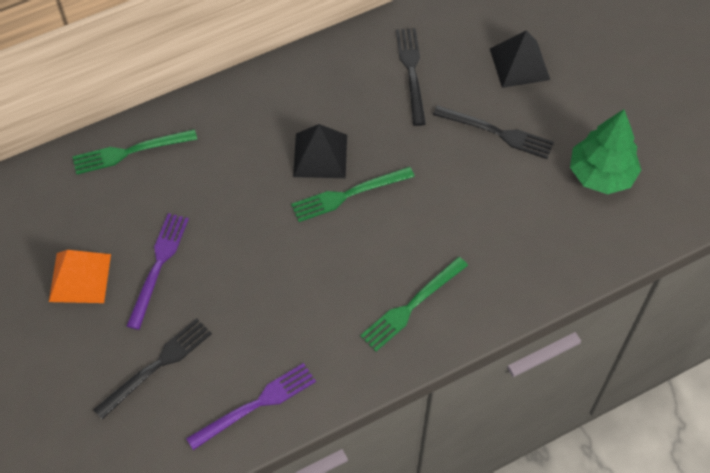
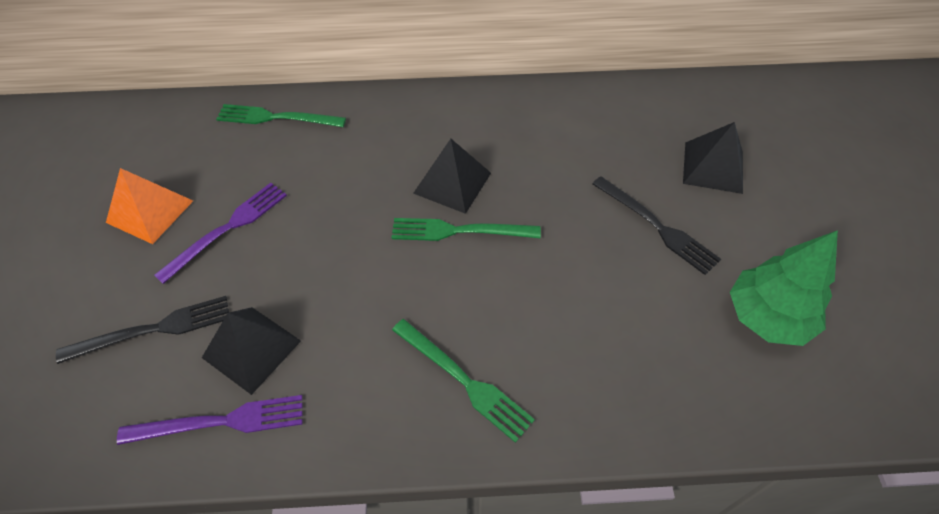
camera: 25 degrees right, 5 degrees down
(244, 348) = (251, 349): none -> black pyramid
(412, 72) = (590, 138): black fork -> none
(412, 305) = (463, 380): green fork -> green fork turned 120 degrees counterclockwise

